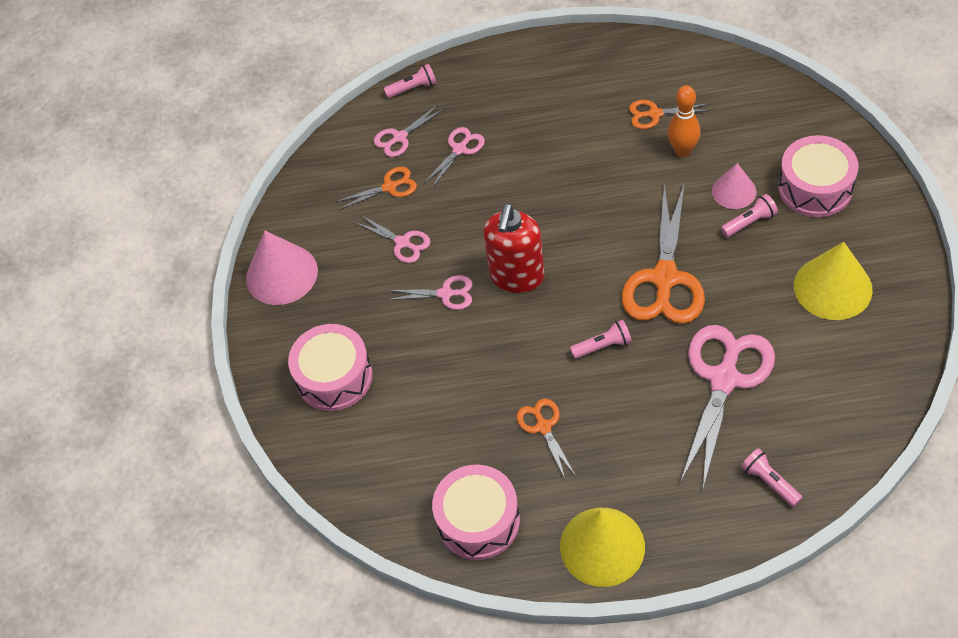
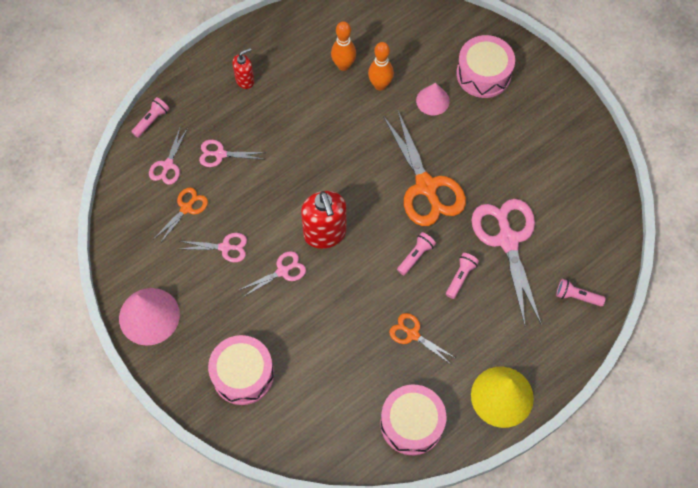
camera: 40 degrees left, 10 degrees up
(460, 149) = (220, 154): pink scissors -> pink scissors turned 90 degrees counterclockwise
(536, 87) = (245, 80): none -> red soap dispenser
(654, 114) = (343, 65): orange scissors -> orange bowling pin
(749, 222) = (456, 119): pink flashlight -> pink flashlight (460, 277)
(832, 287) = (536, 141): yellow cone -> none

